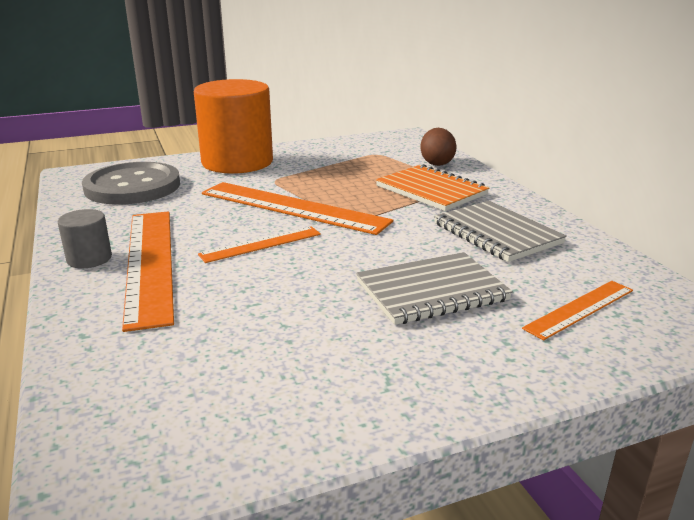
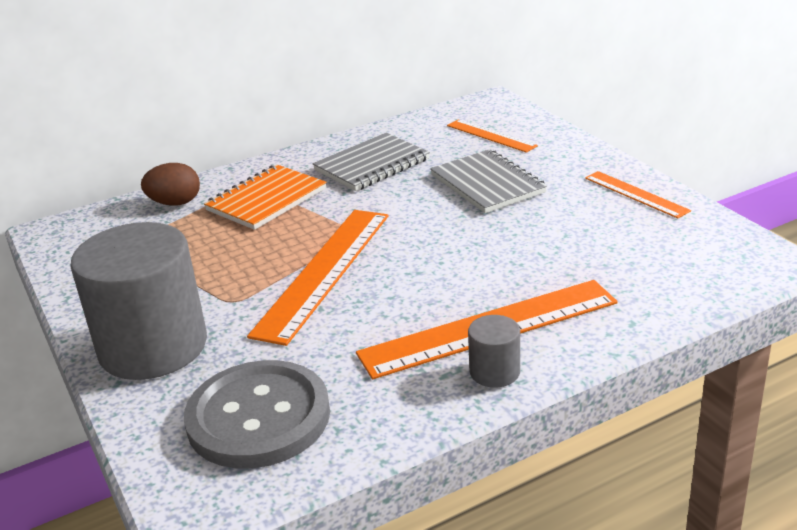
camera: 95 degrees left, 5 degrees up
(237, 162) = (153, 347): orange cylinder -> grey cylinder
(261, 244) = (425, 272): orange ruler -> orange ruler (636, 194)

